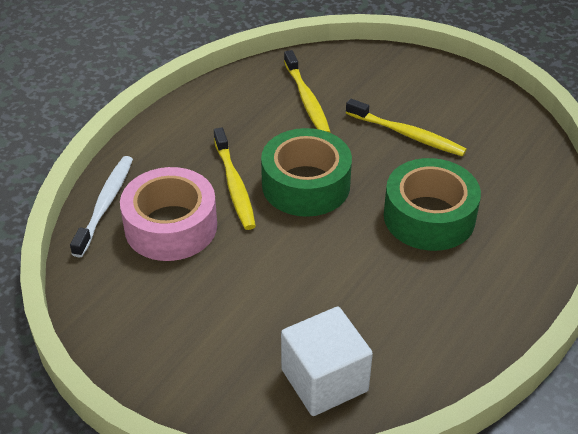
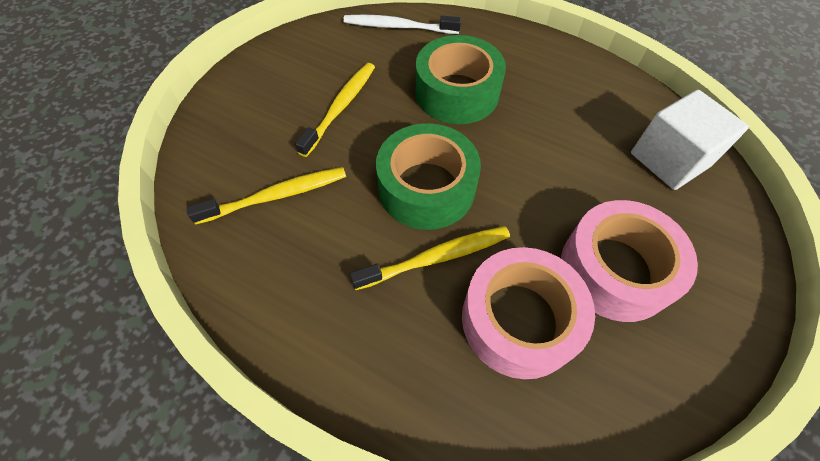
camera: 95 degrees left, 15 degrees up
(105, 204) = (496, 416): white toothbrush -> white toothbrush (398, 27)
(201, 297) = (615, 269): none -> pink tape

